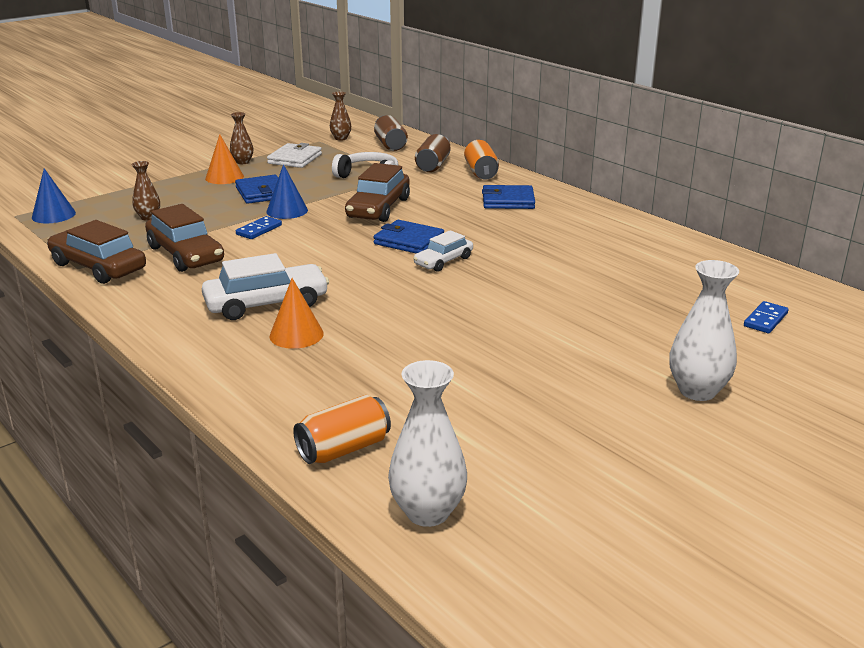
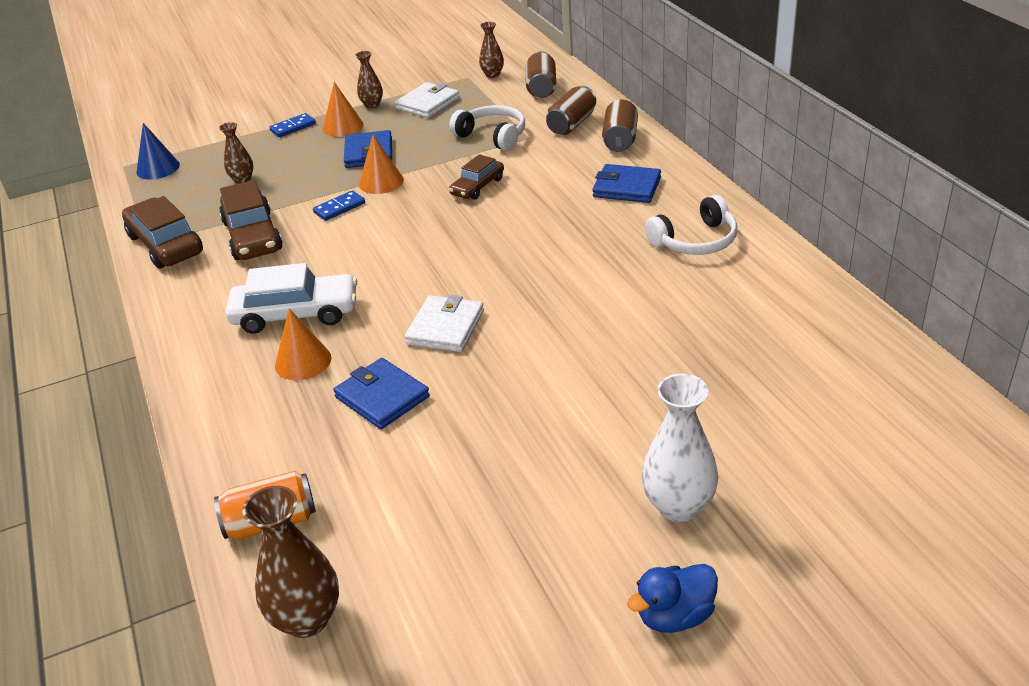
camera: 20 degrees right, 10 degrees up
(287, 211) = (381, 182): blue cone -> orange cone
(378, 208) = (477, 186): brown car -> brown car, size x0.60
(409, 241) = (484, 239): blue wallet -> blue wallet (382, 397)
(415, 299) = (445, 327): none -> white wallet
(427, 512) = (307, 619): white vase -> brown vase
(443, 261) = (505, 274): white car -> none
(481, 172) = (620, 139): orange can -> brown can
(588, 229) = (695, 241): none -> white headphones
(746, 460) = (675, 616): none -> blue duck
(765, 320) = (826, 410): blue domino -> blue domino (293, 127)

